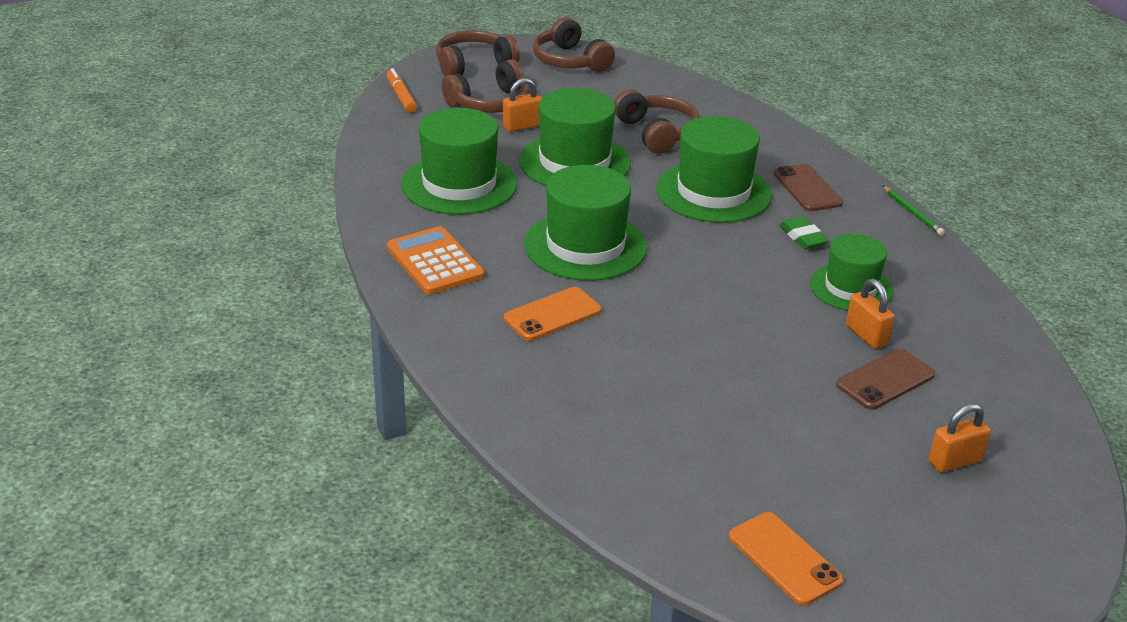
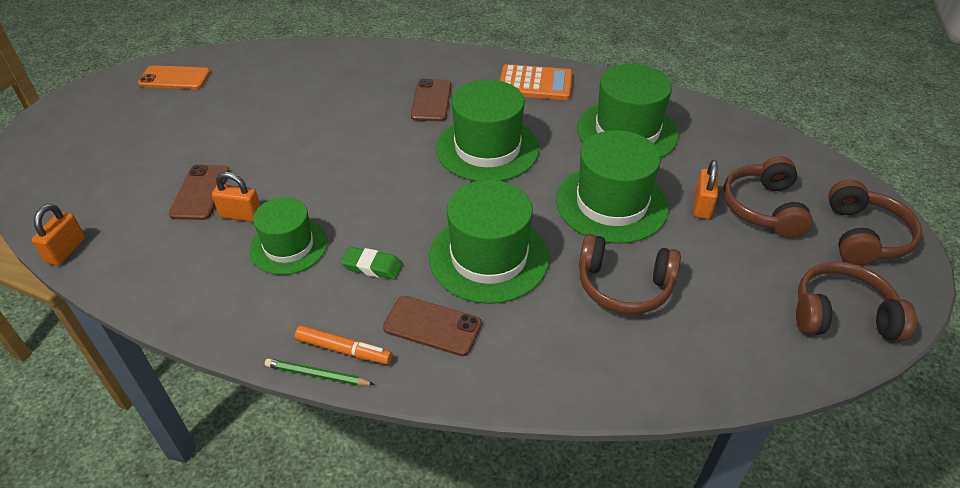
camera: 130 degrees right, 10 degrees up
(401, 96) = (810, 163): orange marker -> orange marker (344, 350)
(552, 314) = (431, 100): orange phone -> brown phone
(955, 461) = (118, 171): orange padlock -> orange padlock (66, 250)

